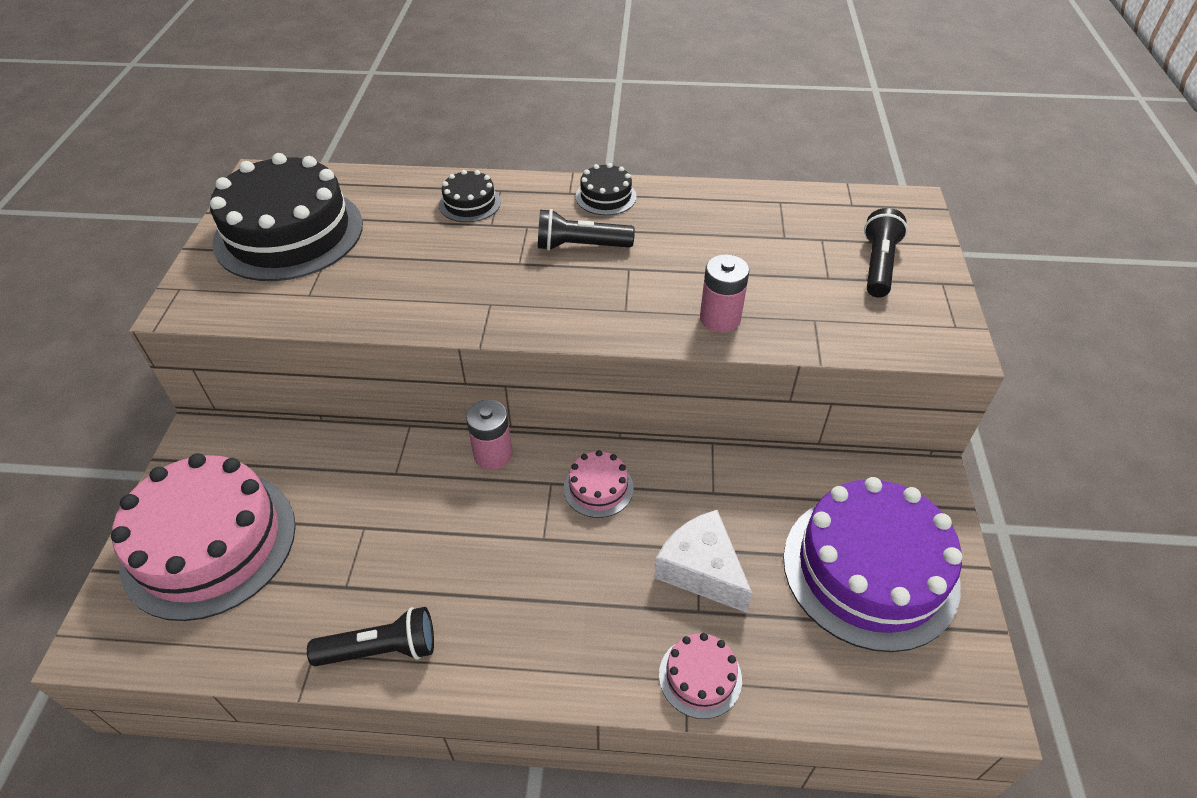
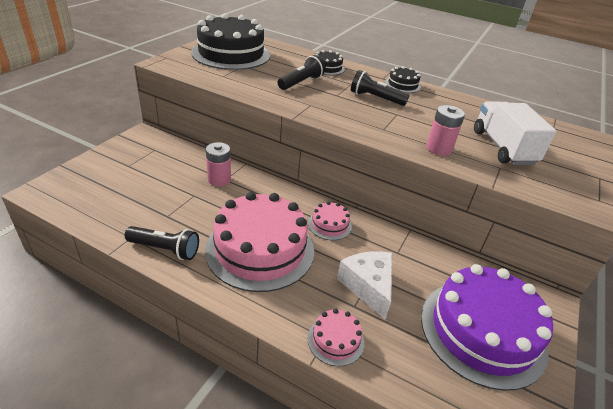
camera: 20 degrees right, 10 degrees down
(209, 543) = (118, 174): pink cake -> pink cake (260, 249)
(493, 454) = (281, 190): pink battery -> pink battery (219, 179)
(802, 277) = (502, 147): none -> white truck
(878, 265) = (557, 157): black flashlight -> black flashlight (301, 82)

